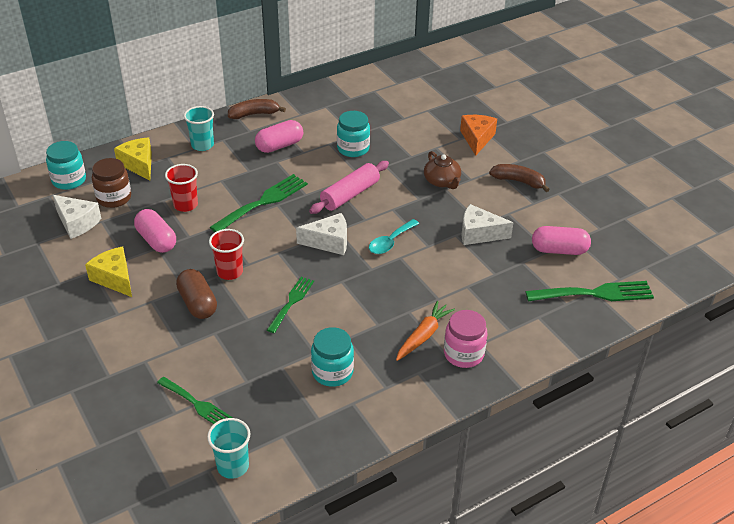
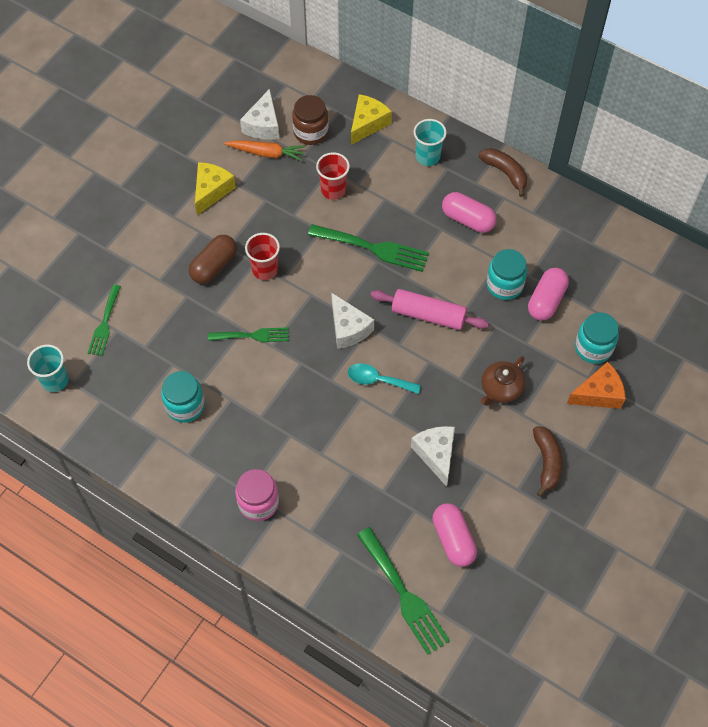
camera: 65 degrees right, 20 degrees up
(69, 180) = (314, 86): turquoise jar -> turquoise jar (593, 348)
(156, 240) = (274, 194): pink capsule -> pink capsule (546, 301)
(423, 336) = (265, 460): orange carrot -> orange carrot (266, 153)

